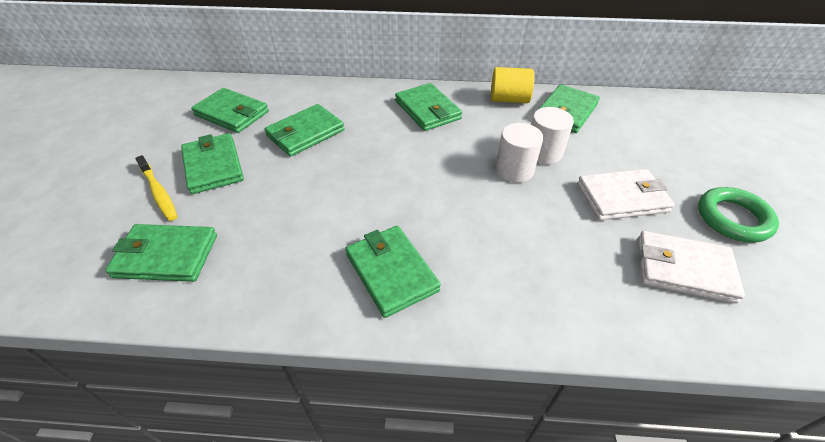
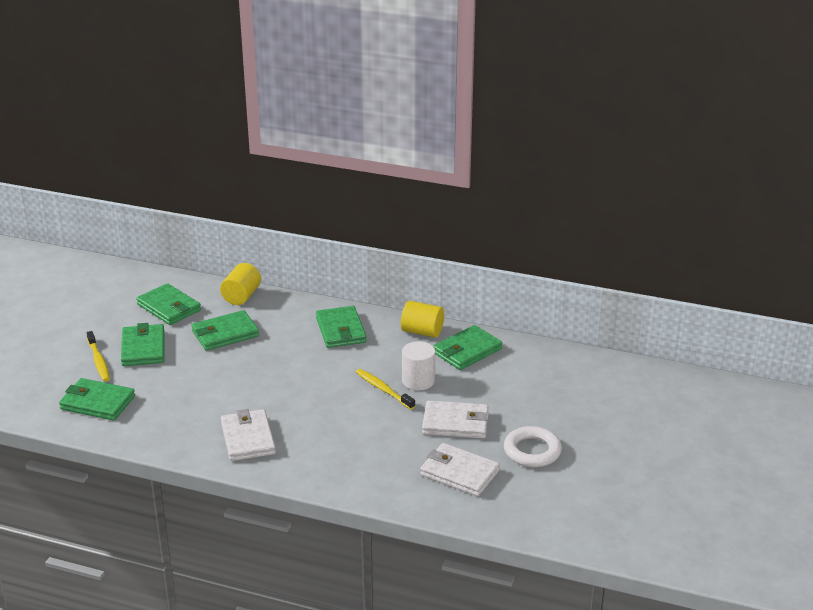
camera: 15 degrees right, 15 degrees down
(307, 91) = (241, 296): none -> yellow cylinder
(391, 272) = (248, 438): green wallet -> white wallet
(514, 170) = (383, 389): white cylinder -> yellow toothbrush
(733, 218) = (532, 451): green ring -> white ring

